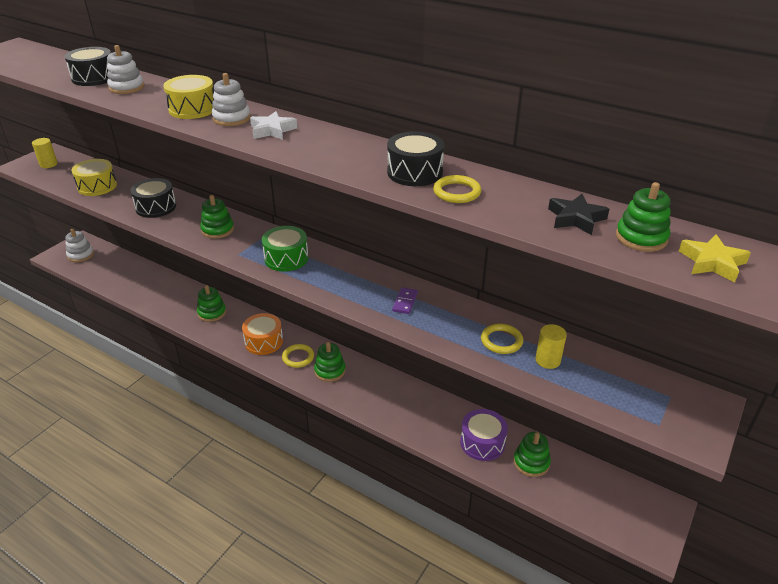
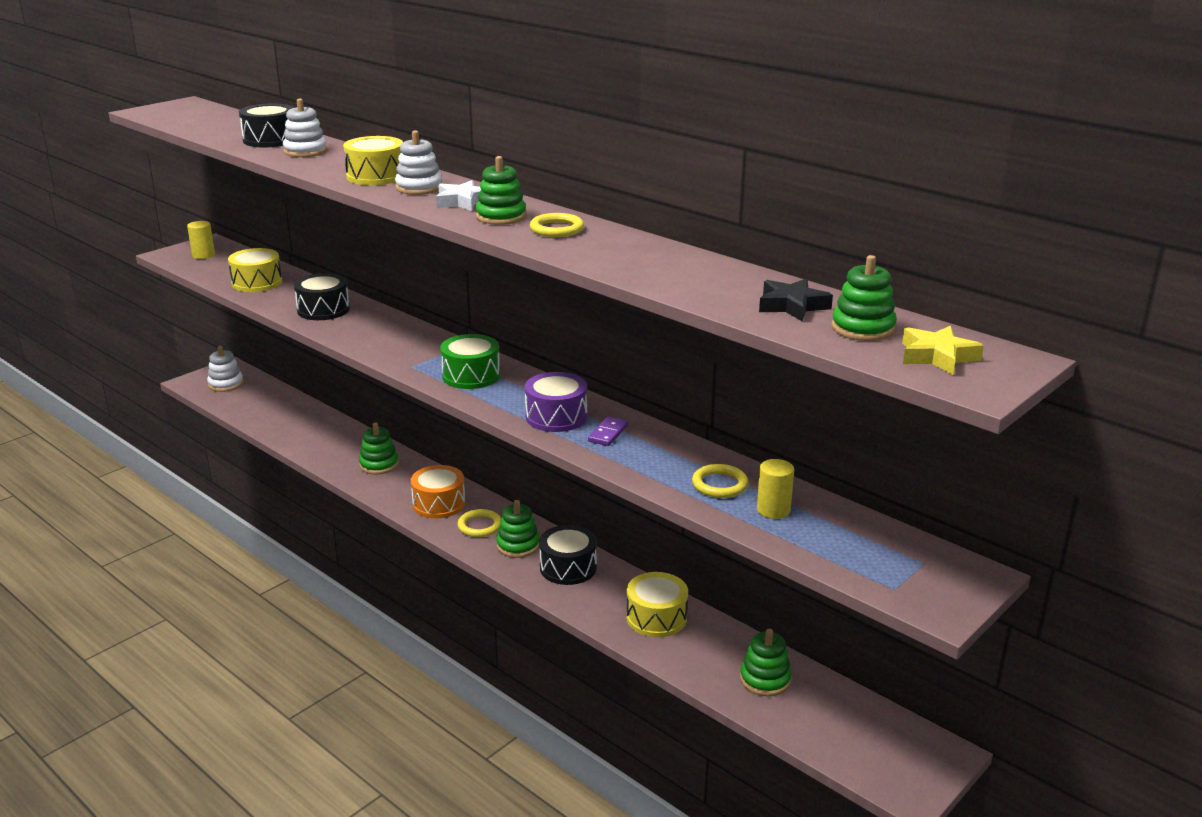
camera: 10 degrees right, 10 degrees down
(217, 230) = (393, 339): green stacking toy -> green stacking toy (501, 217)
(415, 172) = (617, 251): black drum -> black drum (568, 567)
(443, 420) = (656, 617): none -> yellow drum
(457, 192) = (658, 272): yellow ring -> yellow ring (556, 229)
(482, 442) = (703, 649): purple drum -> purple drum (556, 417)

